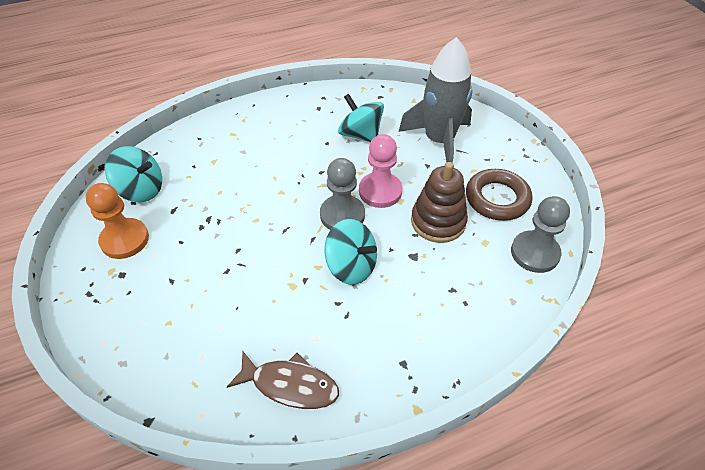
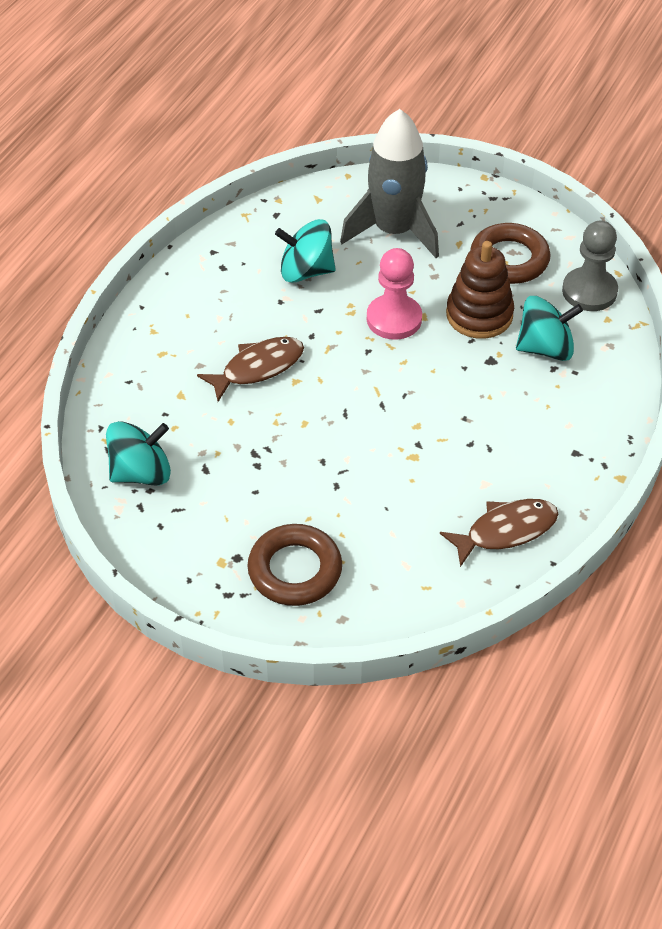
camera: 40 degrees left, 0 degrees up
(125, 240) = (195, 528): orange pawn -> none
(139, 307) = (295, 570): none -> brown ring
(270, 171) = (258, 368): none -> brown fish
(342, 215) = (384, 365): grey pawn -> none
(351, 266) = (446, 405): turquoise spinning top -> turquoise spinning top (545, 348)

